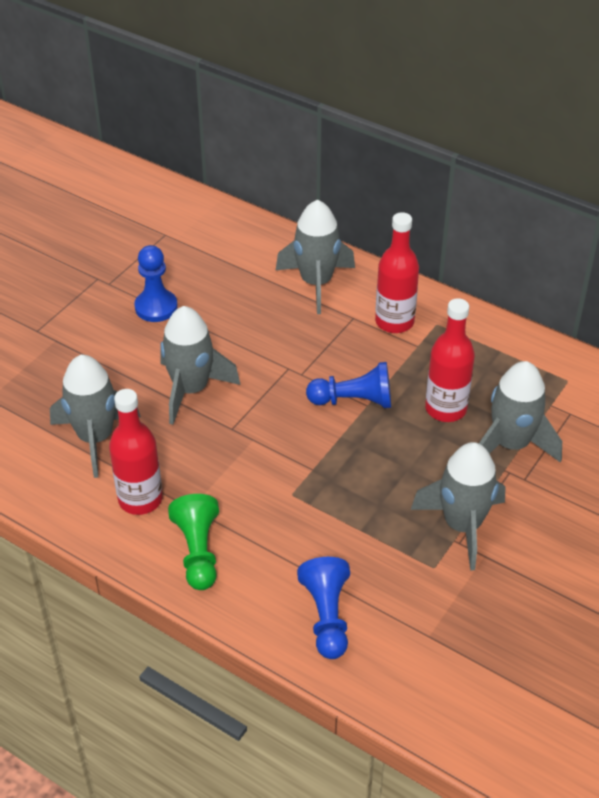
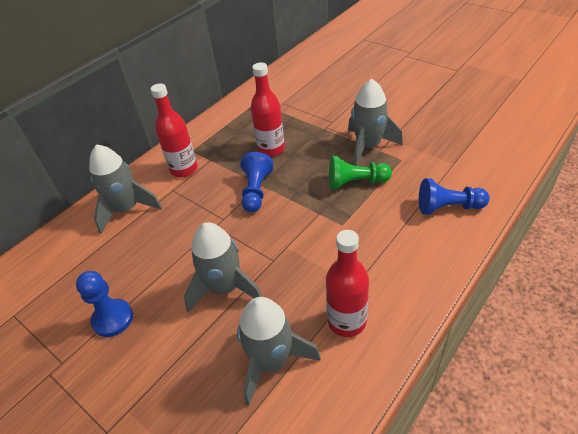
camera: 80 degrees left, 0 degrees up
(198, 552) = (400, 279): green pawn -> green pawn (356, 182)
(511, 444) = (304, 125): grey rocket -> none

